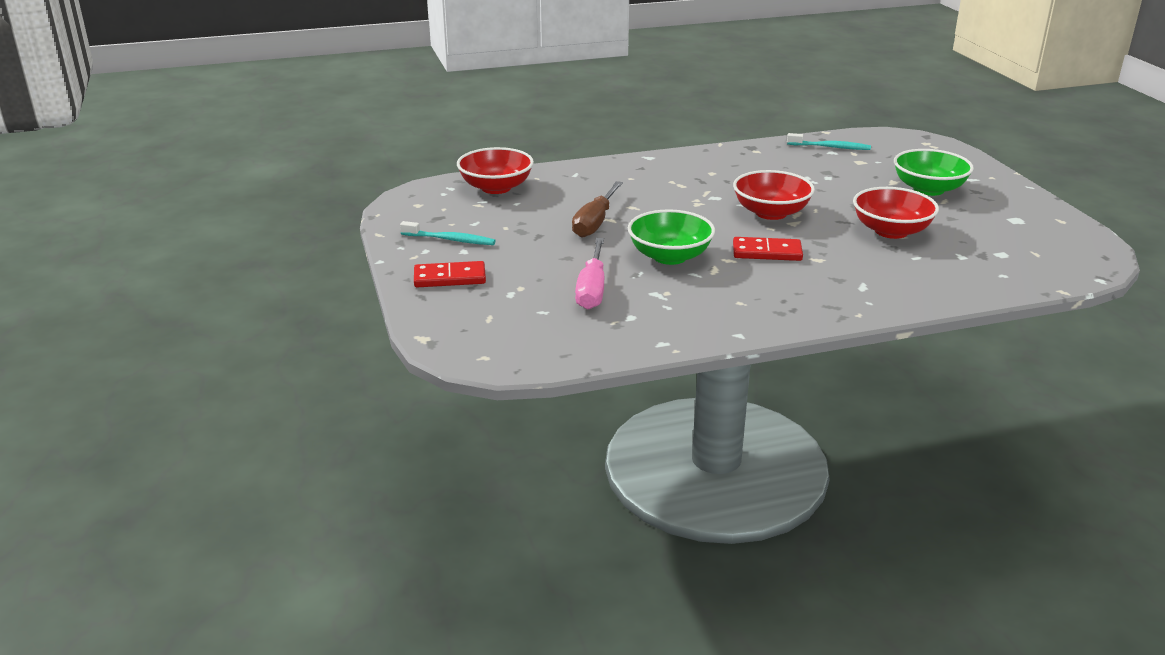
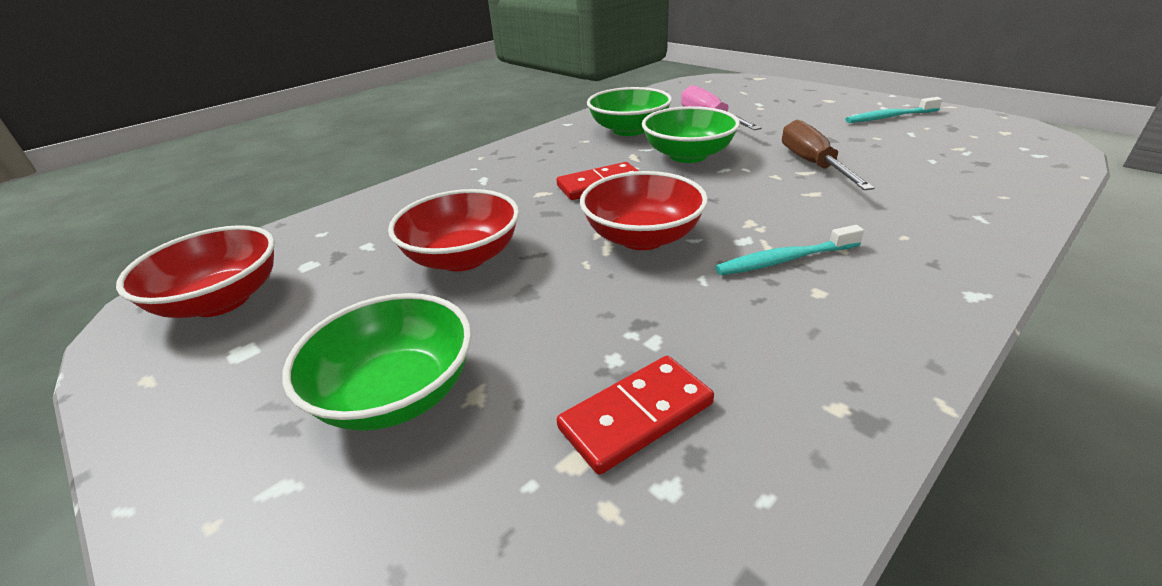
camera: 155 degrees right, 5 degrees up
(450, 278) = (819, 100): red domino -> red domino (636, 416)
(496, 187) = (1001, 169): red bowl -> red bowl (221, 300)
(684, 301) = (629, 130): none -> green bowl
(830, 147) = (691, 519): turquoise toothbrush -> turquoise toothbrush (785, 260)

